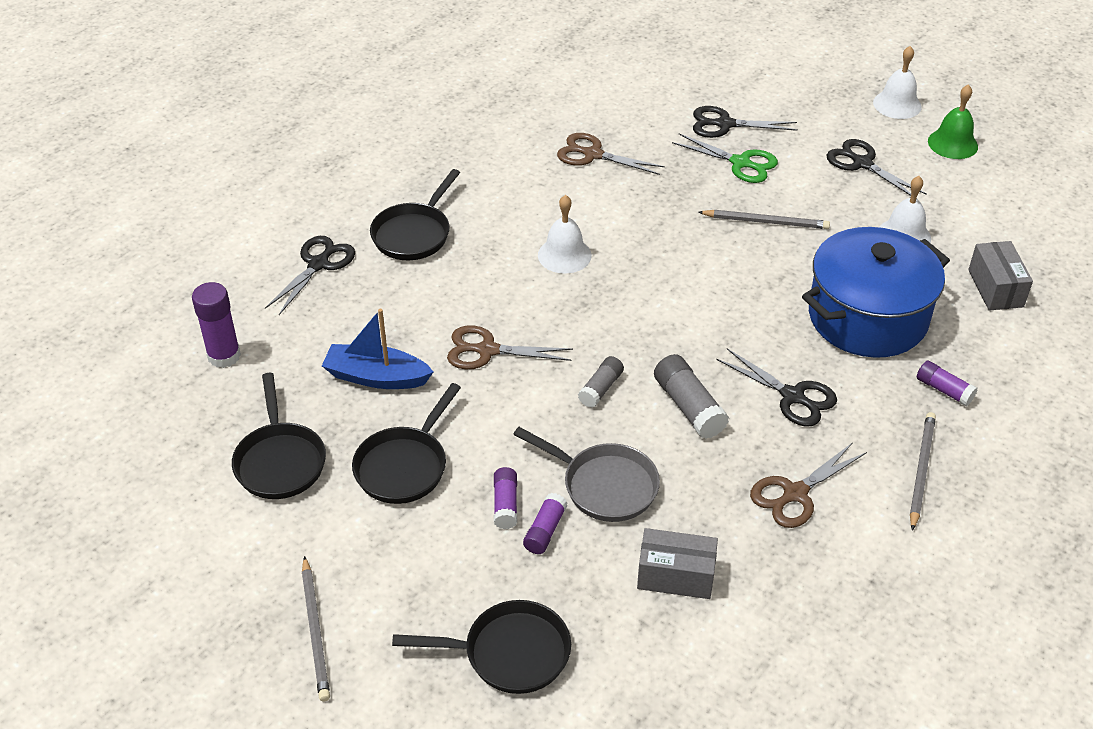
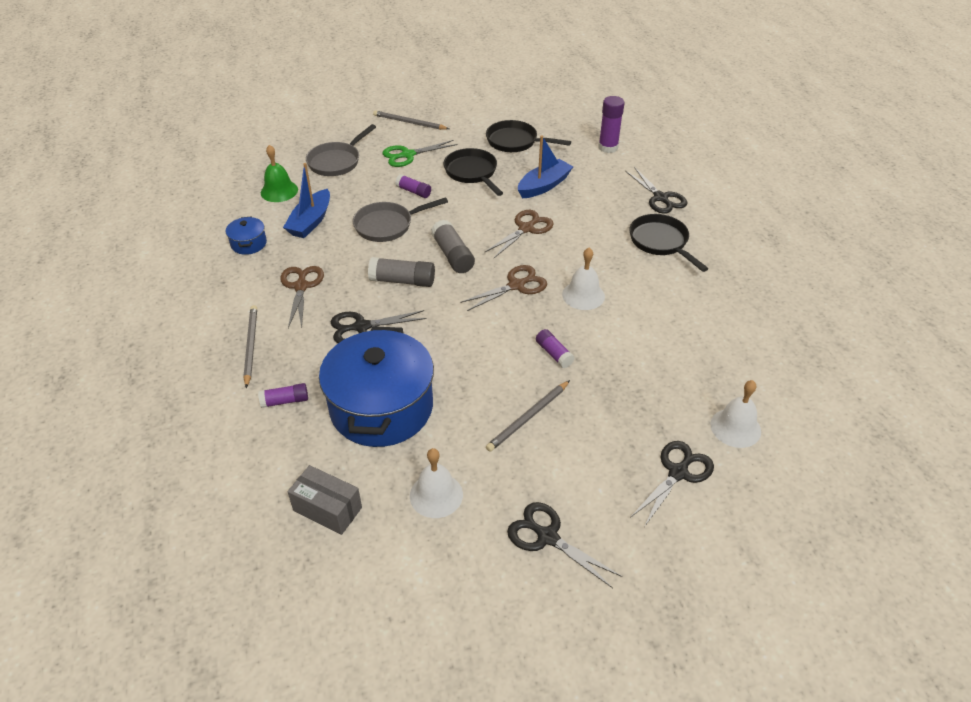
camera: 125 degrees right, 0 degrees up
(509, 653) = (336, 162): black pan -> grey pan
(545, 531) = (384, 196): purple glue stick -> purple glue stick (554, 354)
(593, 154) = (691, 365): brown scissors -> brown scissors (516, 285)
(601, 388) = (452, 255): grey glue stick -> grey glue stick, size x1.57
(675, 576) = (311, 222): grey box -> blue boat
(740, 163) = (614, 448): green scissors -> green scissors (408, 155)
(785, 612) = (249, 244): none -> blue pot
(862, 164) = (547, 537): black scissors -> black scissors turned 135 degrees counterclockwise
(897, 104) = (618, 645): white bell -> white bell (735, 427)
(921, 470) = (251, 346): grey pencil -> grey pencil turned 150 degrees counterclockwise
(952, 143) = (519, 642): green bell -> green bell (279, 191)

